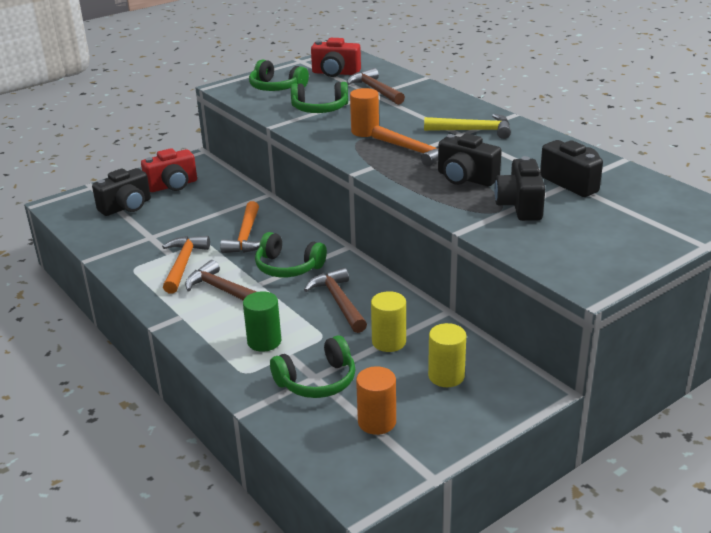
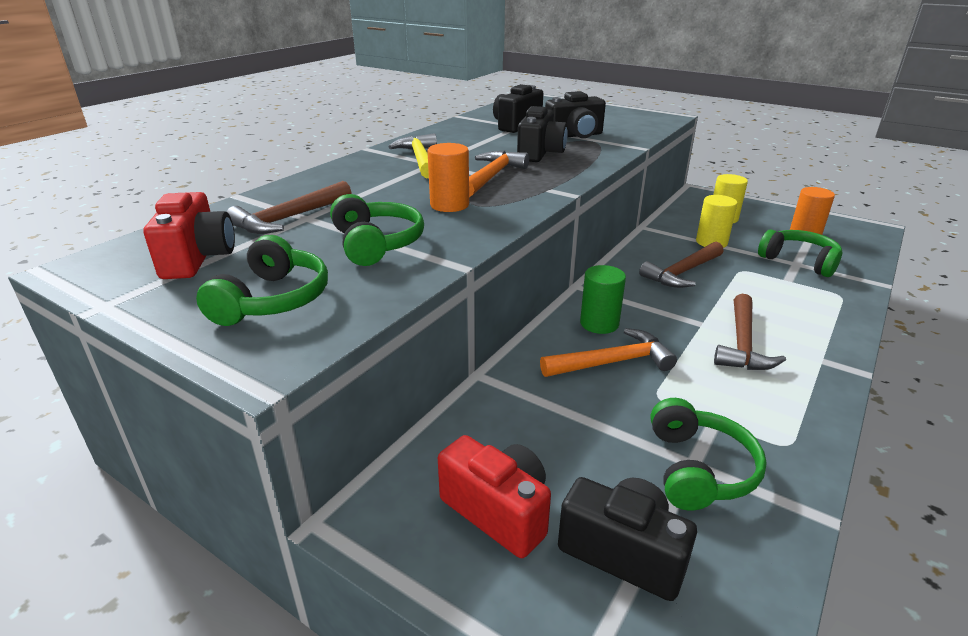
camera: 110 degrees left, 0 degrees up
(183, 264) = (726, 396): orange hammer -> none
(264, 341) = (788, 296): green cylinder -> green cylinder (599, 323)
(288, 267) = (652, 313): green headphones -> green headphones (699, 469)

